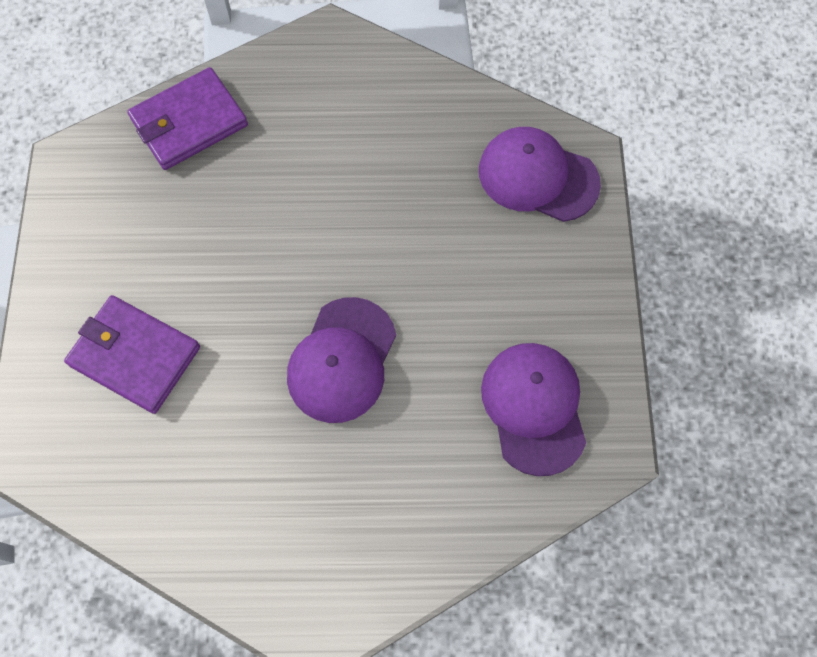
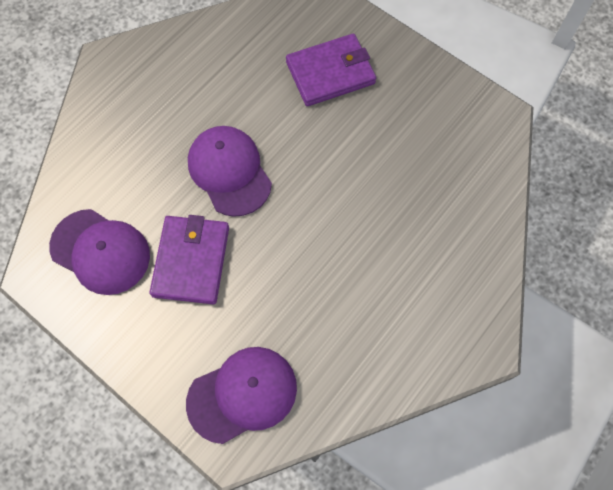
camera: 130 degrees right, 0 degrees up
(189, 122) = (477, 201): purple wallet -> purple wallet (191, 261)

